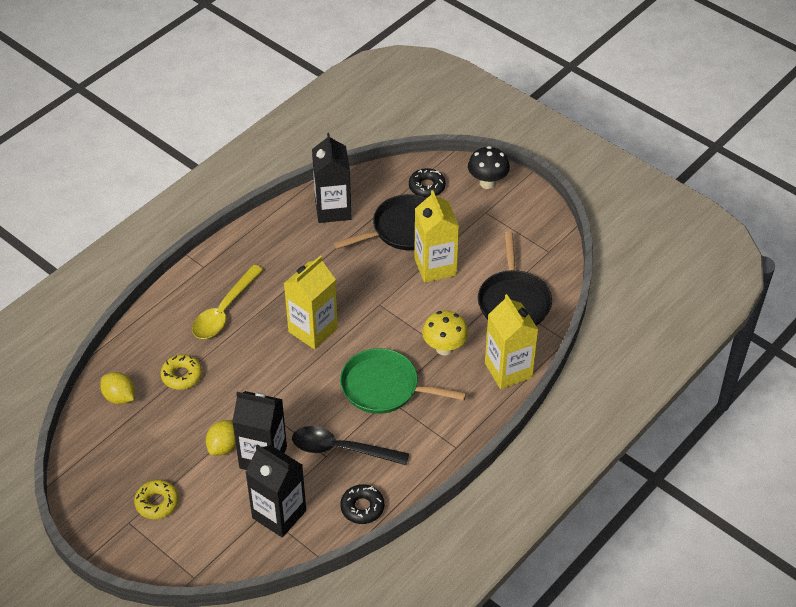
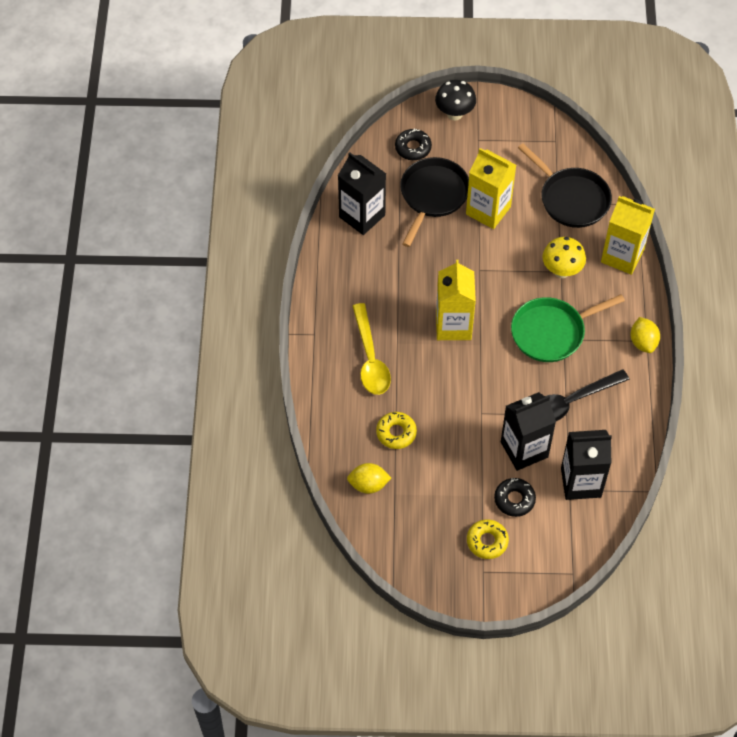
camera: 40 degrees left, 10 degrees up
(224, 446) = (487, 463): yellow lemon -> yellow lemon (643, 342)
(362, 507) = (631, 433): black donut -> black donut (514, 499)

